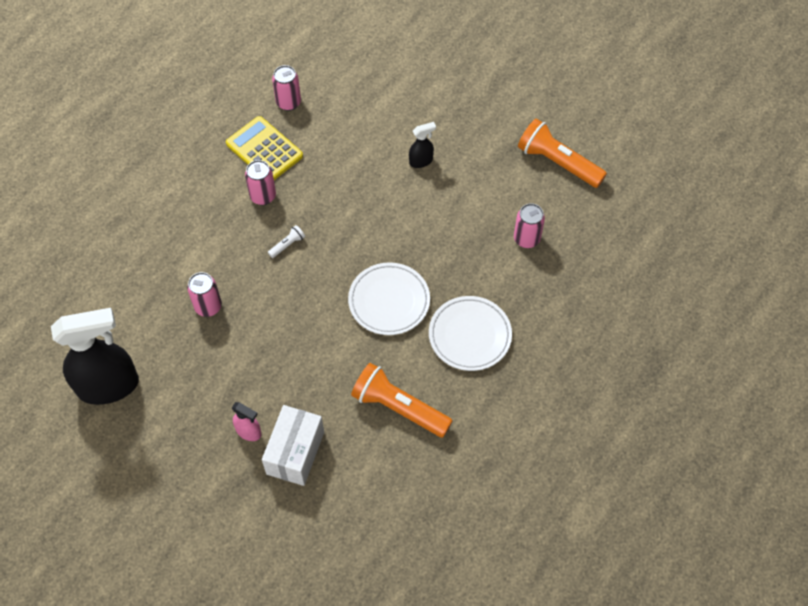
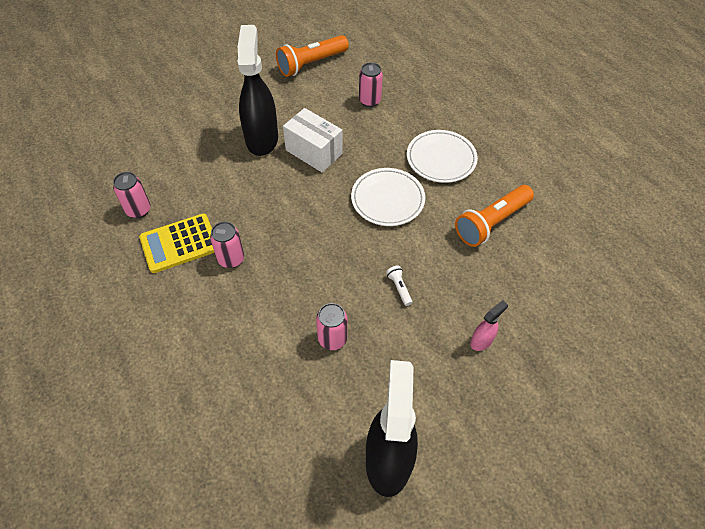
camera: 70 degrees left, 5 degrees down
(287, 245) = (295, 255): white flashlight -> white flashlight (399, 288)
(295, 453) = (513, 309): white box -> white box (314, 152)
(421, 161) = (262, 138): black spray bottle -> black spray bottle, size x2.26

